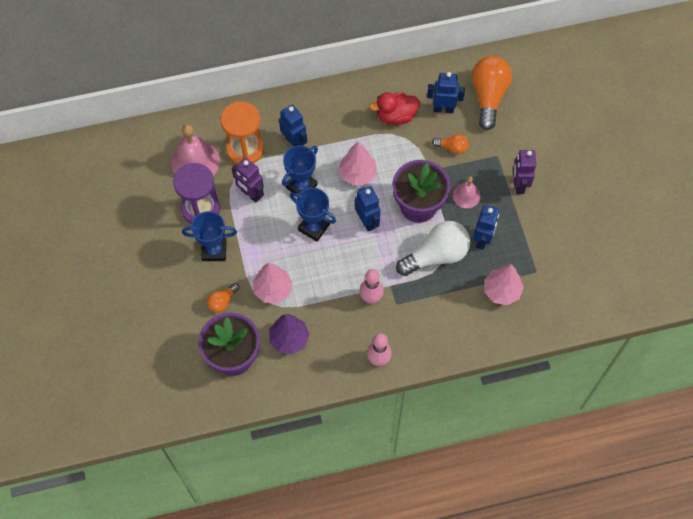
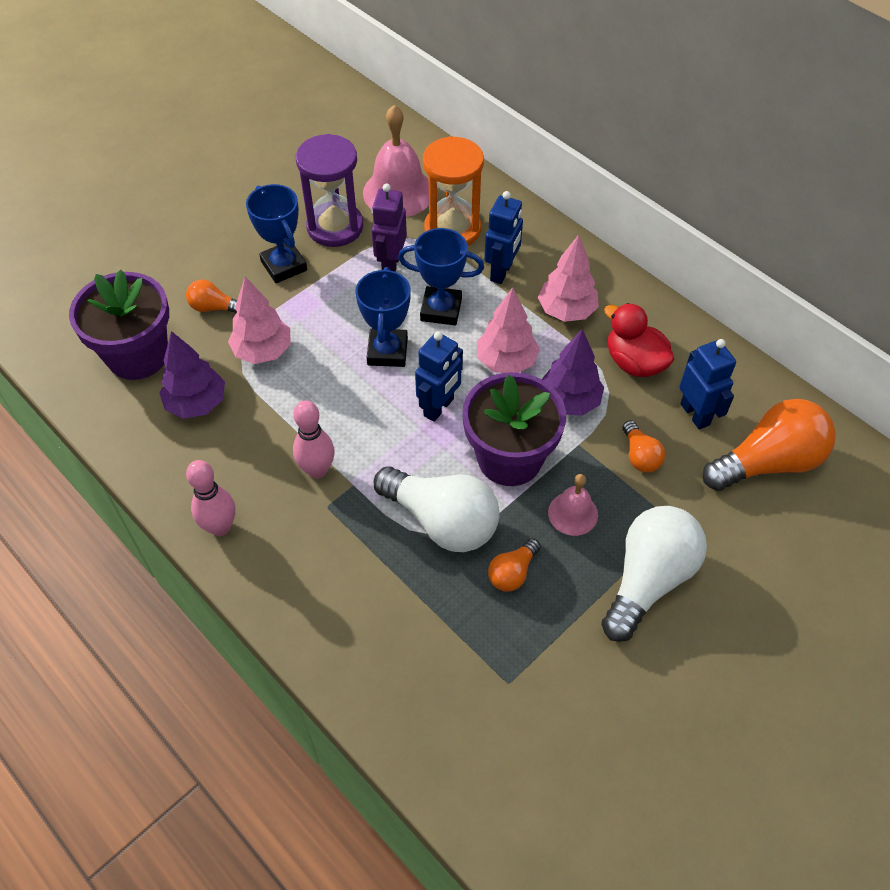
camera: 60 degrees right, 10 degrees down
(401, 159) = (569, 401): none -> purple tree
(482, 239) = (512, 573): blue robot -> orange light bulb
(501, 291) = (438, 645): pink tree -> pink tree (566, 311)
(519, 184) = (648, 579): purple robot -> white light bulb

